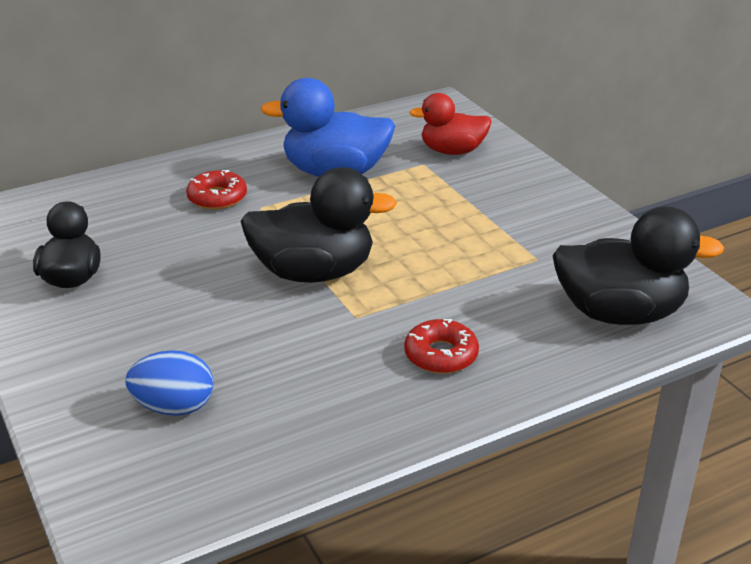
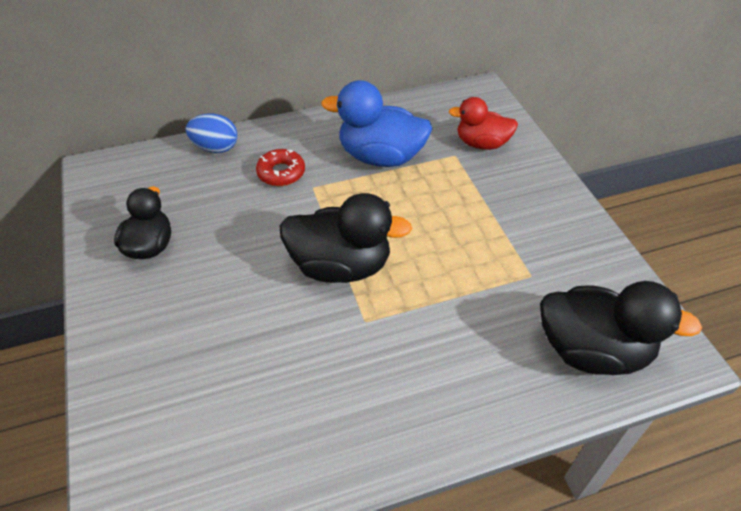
camera: 10 degrees right, 15 degrees up
(174, 407) = (196, 402): blue egg -> blue egg (215, 148)
(441, 355) = (427, 376): red donut -> none

